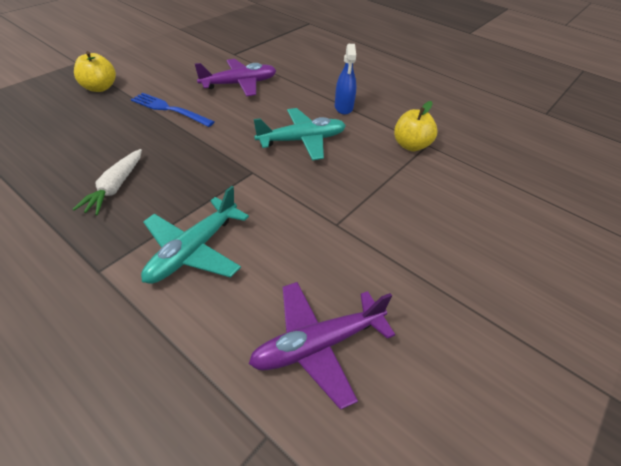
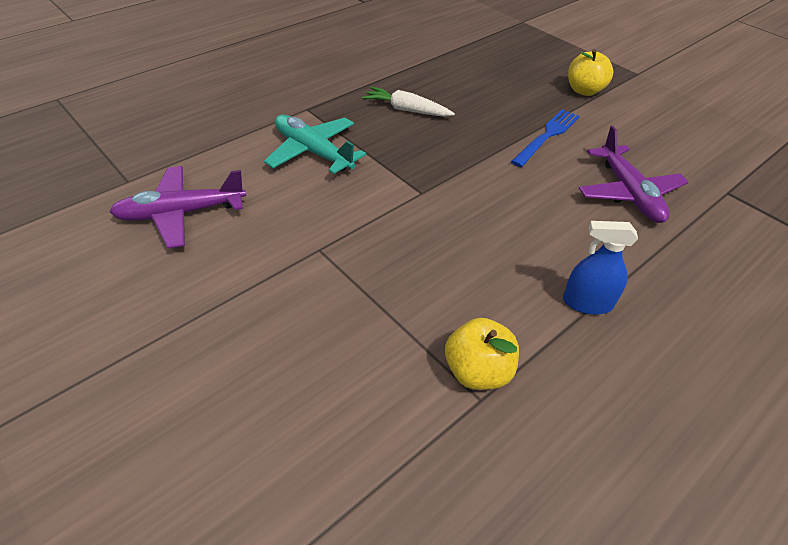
camera: 100 degrees right, 0 degrees up
(302, 140) = (487, 241): turquoise plane -> none
(317, 345) = (180, 214): purple plane -> purple plane turned 90 degrees counterclockwise

